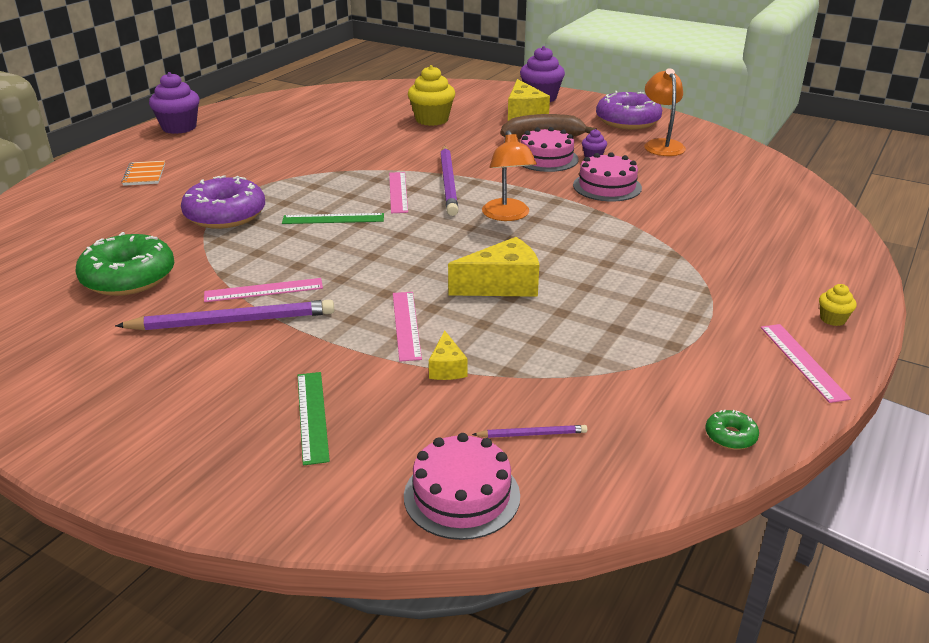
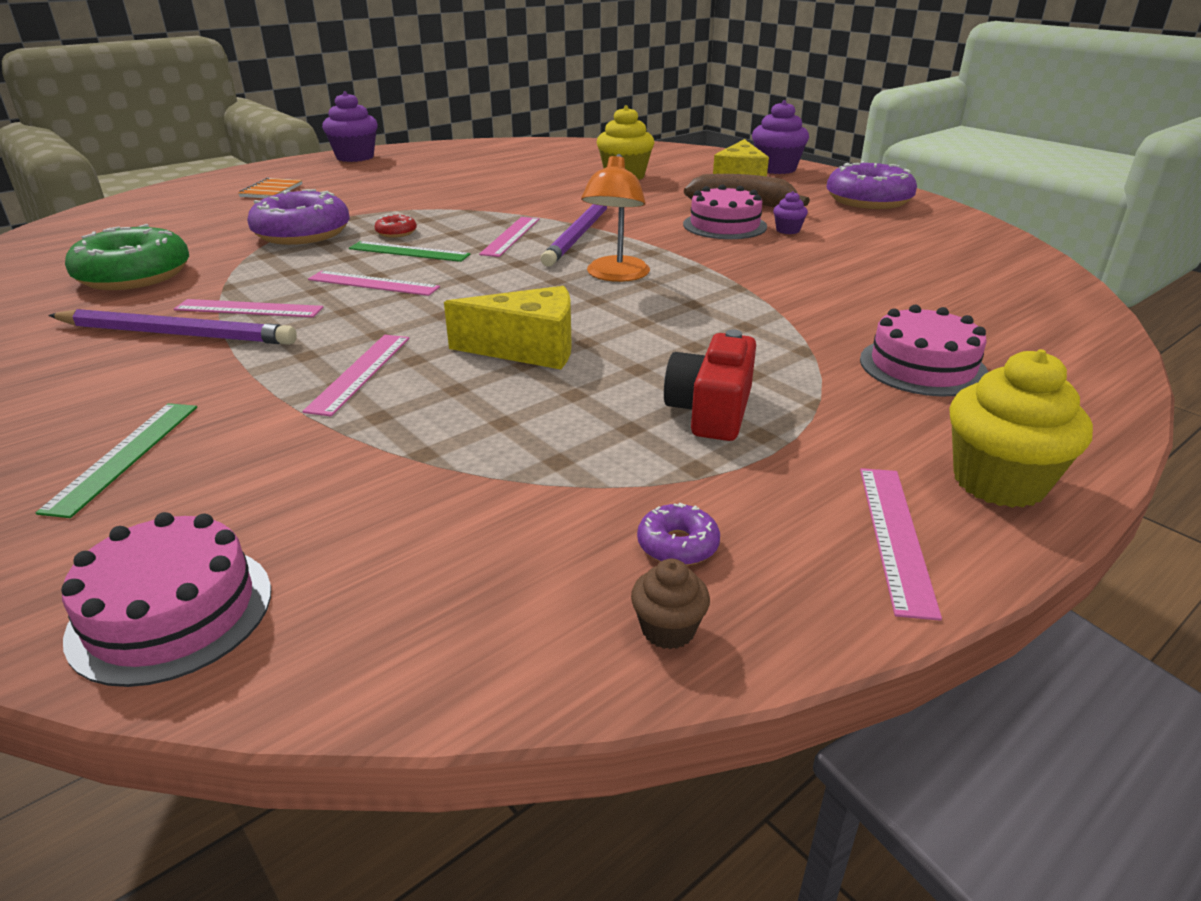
camera: 20 degrees right, 0 degrees up
(303, 202) = (396, 233): none -> red donut
(336, 252) = (373, 283): none -> pink ruler
(447, 368) = (351, 433): yellow cheese -> none
(532, 434) = (365, 547): purple pencil -> none
(607, 186) = (777, 262): pink cake -> pink cake (922, 366)
(653, 307) = (711, 411): none -> red camera
(661, 145) = (894, 228): orange lamp -> none
(700, 392) = (677, 545): none -> purple donut
(730, 436) = (668, 629): green donut -> brown cupcake
(832, 319) = (999, 482): yellow cupcake -> yellow cupcake, size x2.06

